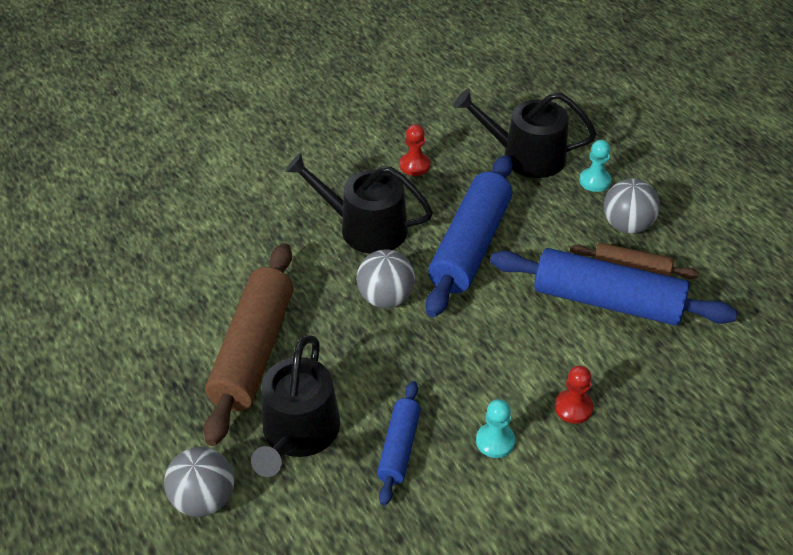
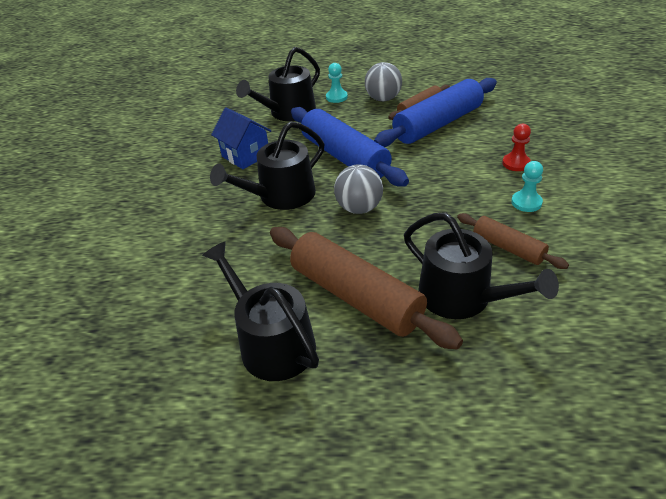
camera: 55 degrees left, 5 degrees down
(167, 319) = (271, 342): none -> black watering can
(204, 499) = (502, 383): grey ball -> none
(399, 448) = (508, 247): blue rolling pin -> brown rolling pin
(415, 165) = (246, 155): red pawn -> blue house

